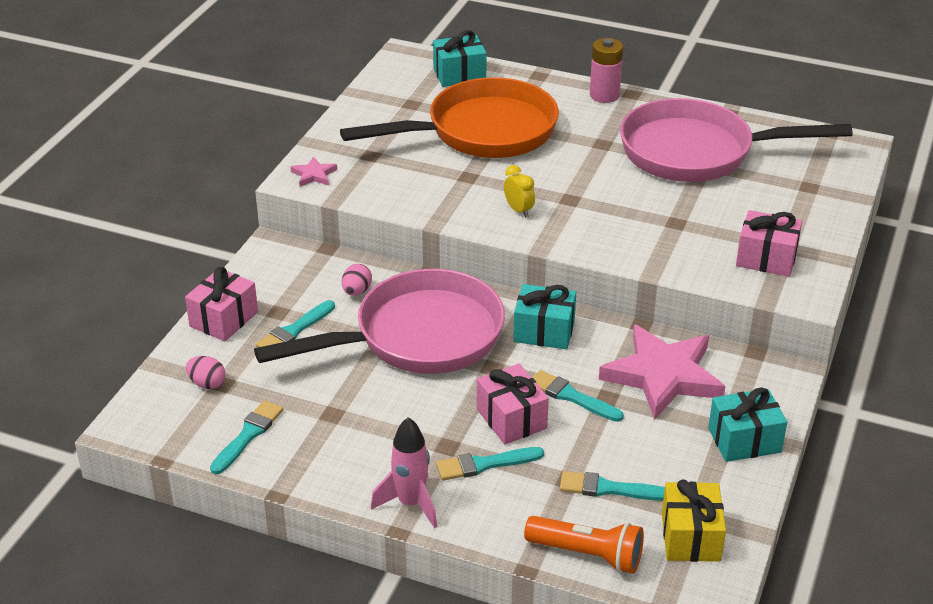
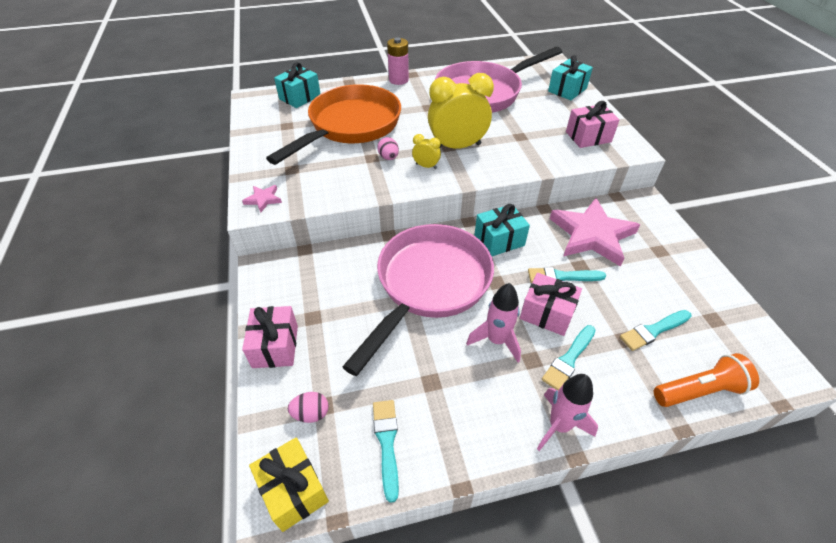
camera: 35 degrees left, 10 degrees up
(294, 330) = (339, 326): turquoise brush -> none
(357, 291) = (355, 272): pink egg -> pink egg (388, 157)
(431, 414) = (496, 340): none -> pink rocket
(581, 203) = (457, 147): none -> yellow clock
(690, 537) = (730, 337): yellow gift -> yellow gift (294, 490)
(744, 440) = (676, 253): turquoise gift -> turquoise gift (567, 90)

